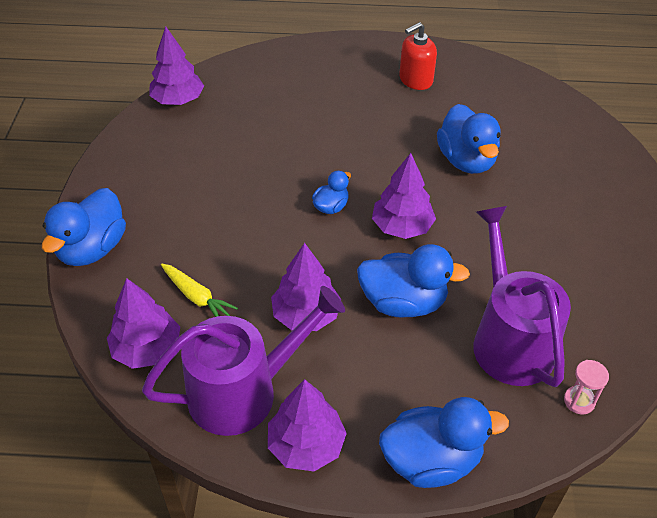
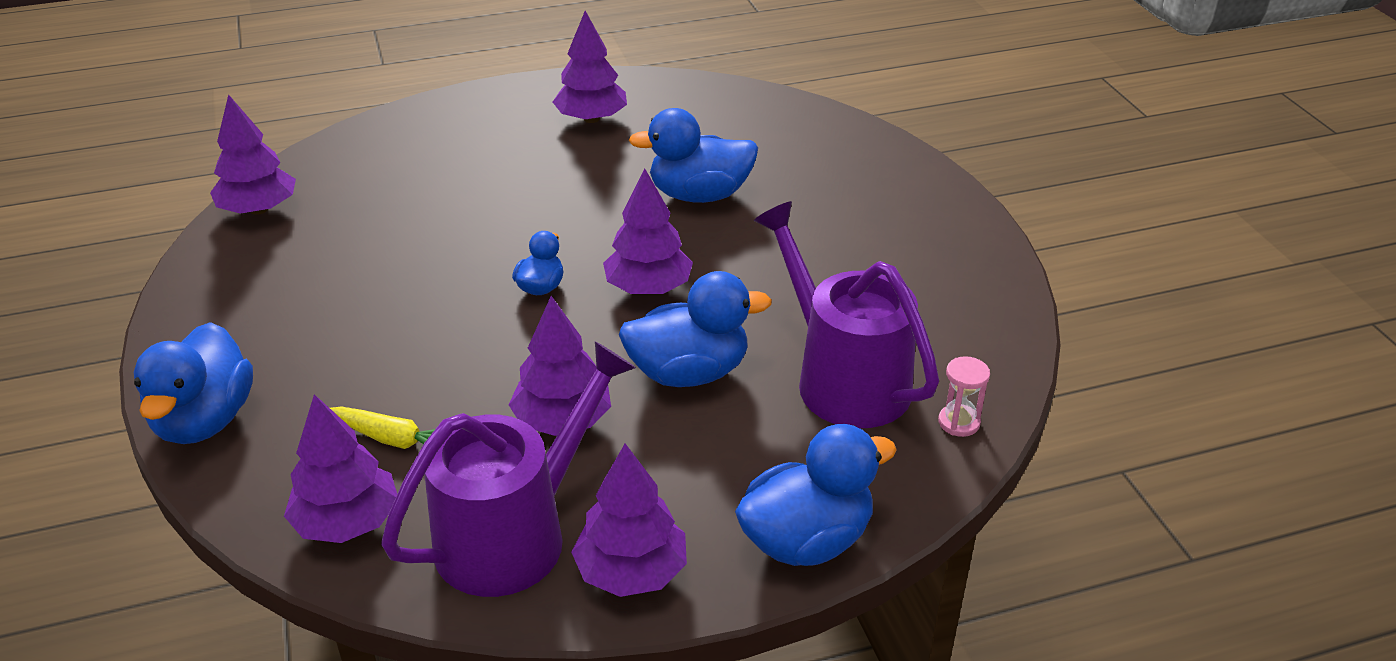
camera: 20 degrees left, 10 degrees down
(415, 80) = (591, 119): red soap dispenser -> purple tree
(466, 160) = (699, 195): blue duck -> blue duck turned 120 degrees clockwise

